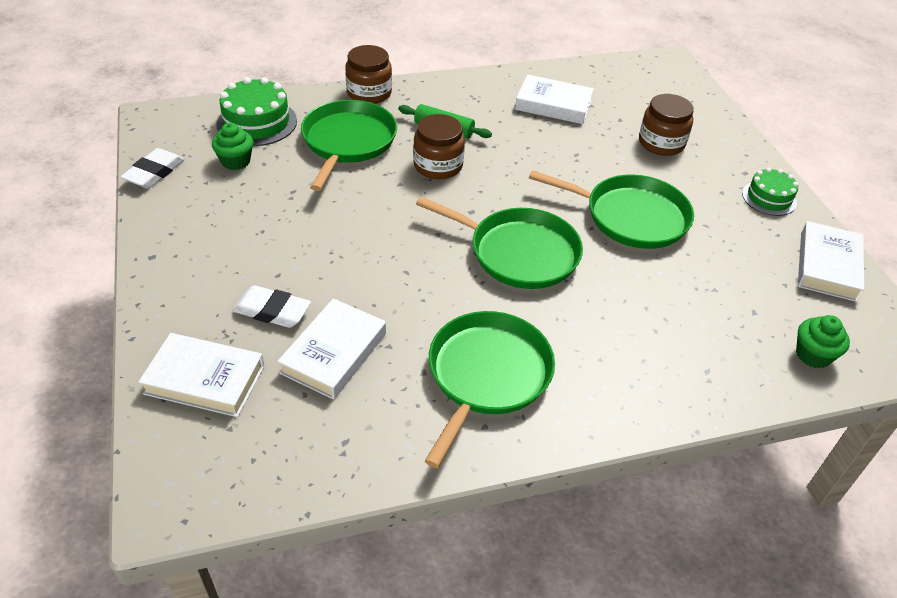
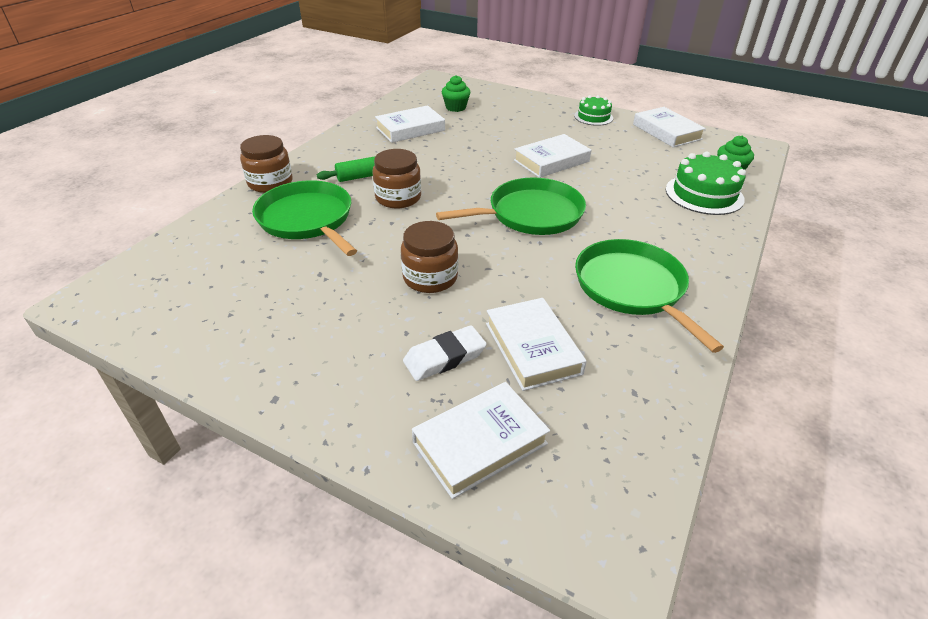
camera: 45 degrees left, 5 degrees down
(154, 172) = (162, 339): white eraser -> none
(236, 161) = (233, 284): green cupcake -> green cupcake (456, 107)
(257, 122) = (204, 248): green cake -> green cake (704, 194)
(631, 216) = (551, 161): green pan -> white book
(661, 143) = (502, 119): brown jar -> brown jar (430, 277)

